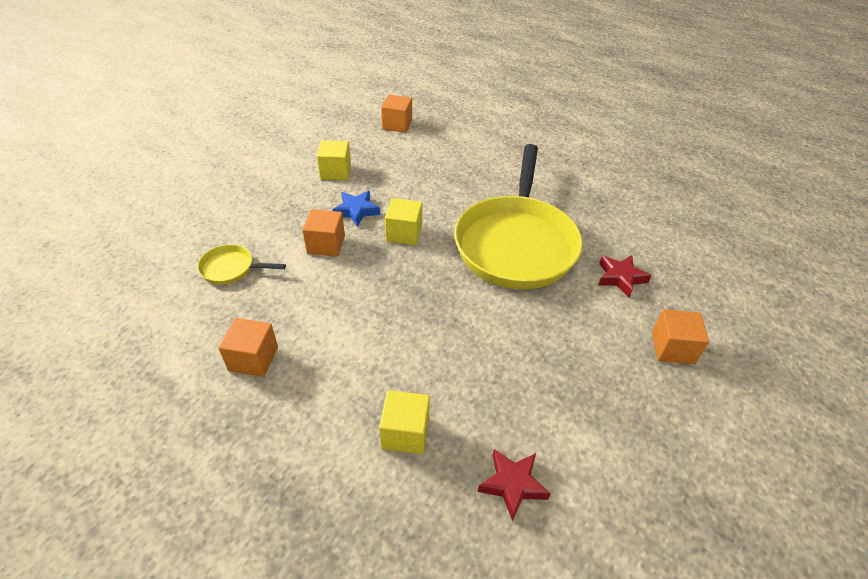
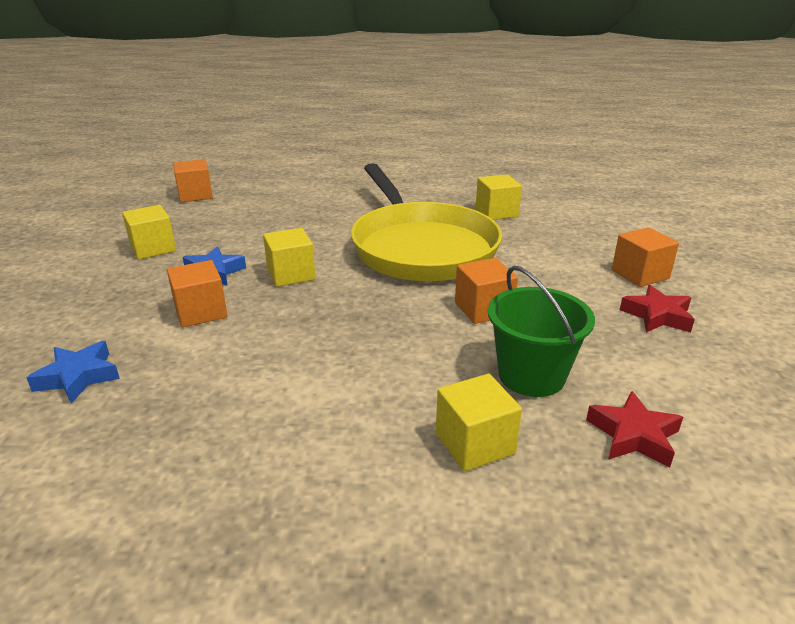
camera: 30 degrees left, 15 degrees down
(231, 268) = (78, 377): yellow pan -> blue star
(253, 358) = (199, 456): orange cube -> orange cube (483, 309)
(489, 400) = (531, 375): none -> green bucket
(613, 228) = (496, 212): none -> yellow cube
(620, 278) = (542, 242): red star -> red star (657, 316)

